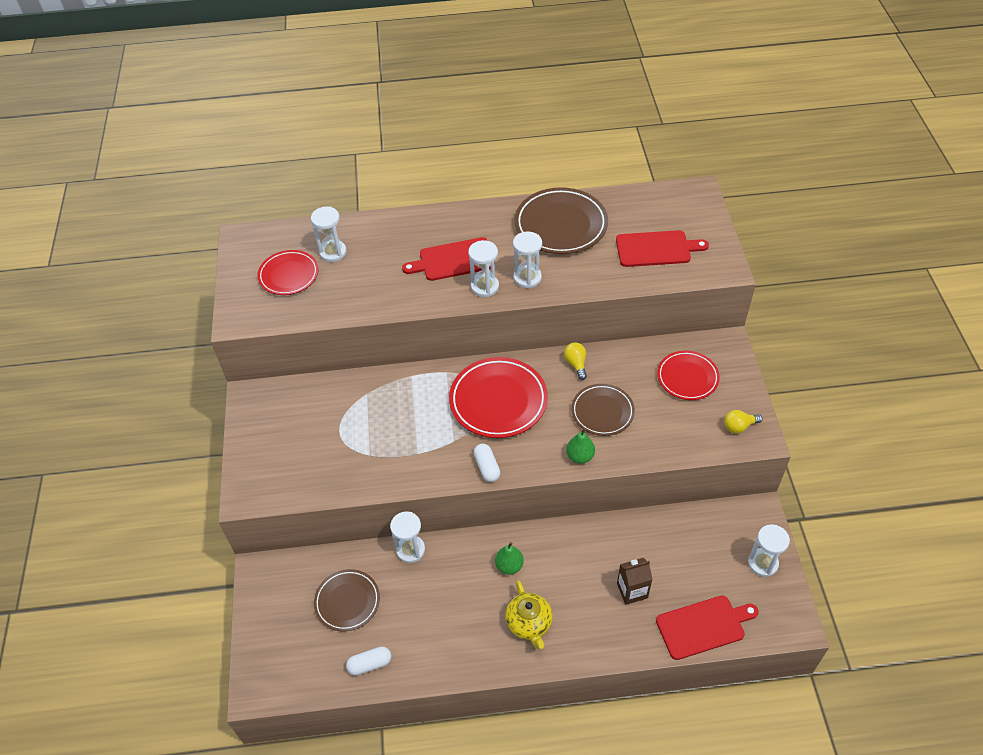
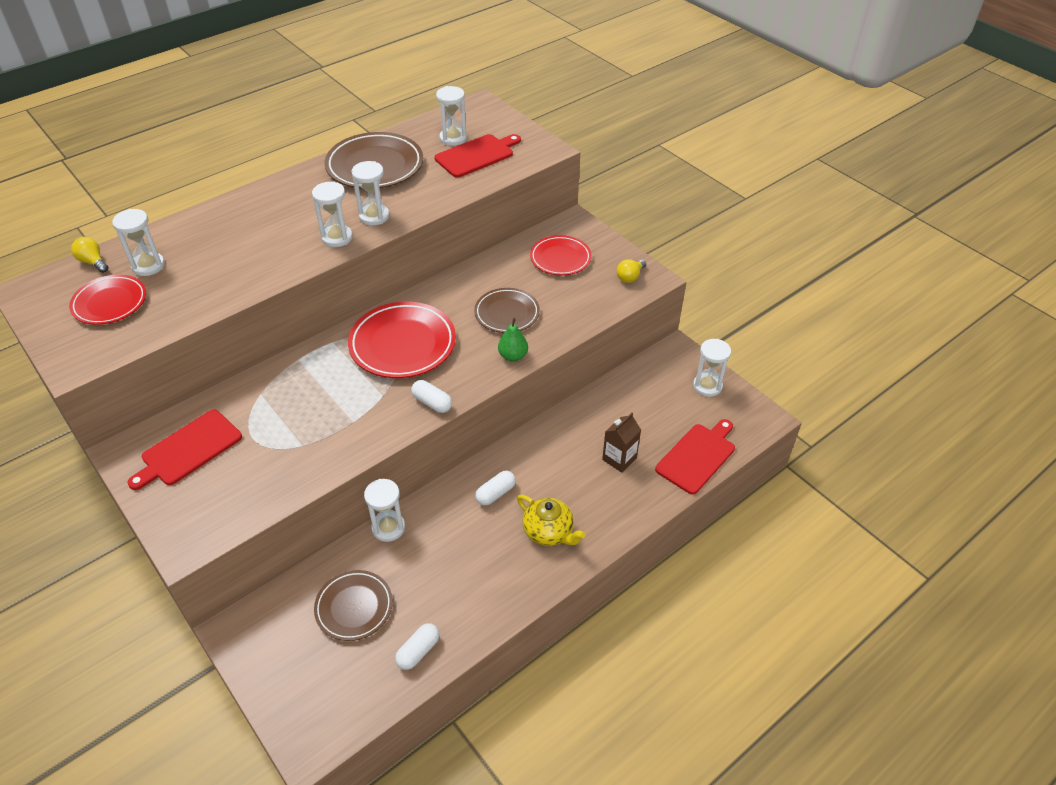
camera: 35 degrees left, 5 degrees down
(453, 260) = (288, 228): red cutting board -> red cutting board (188, 450)
(509, 566) = (495, 493): green pear -> white capsule
(576, 364) = (454, 286): yellow light bulb -> yellow light bulb (93, 262)
(647, 222) = (453, 138): none -> white hourglass

